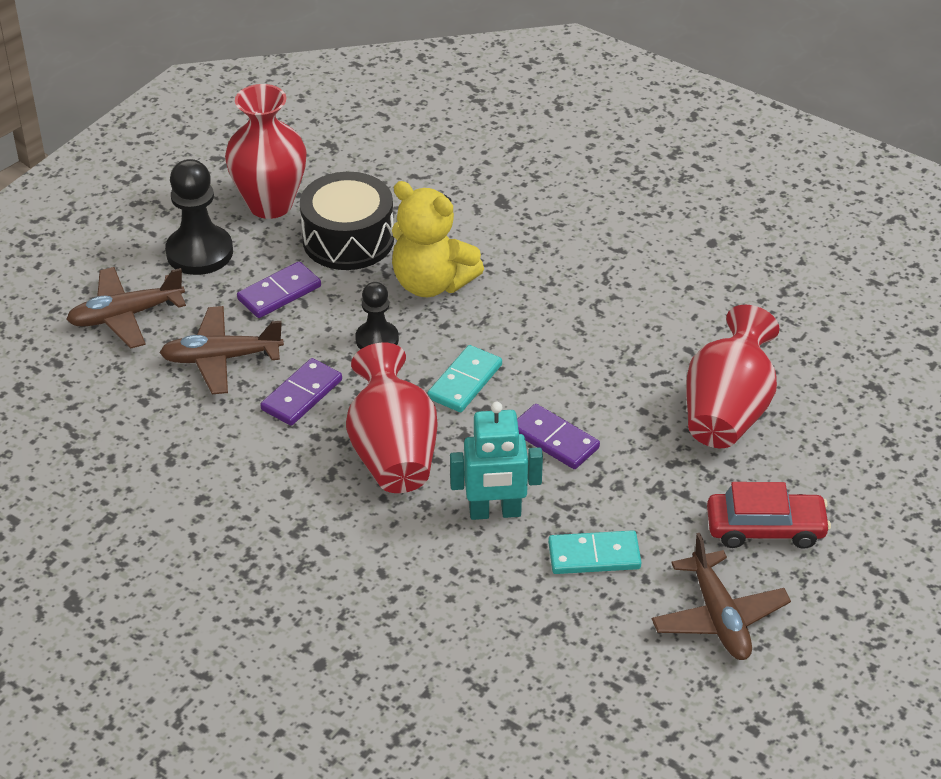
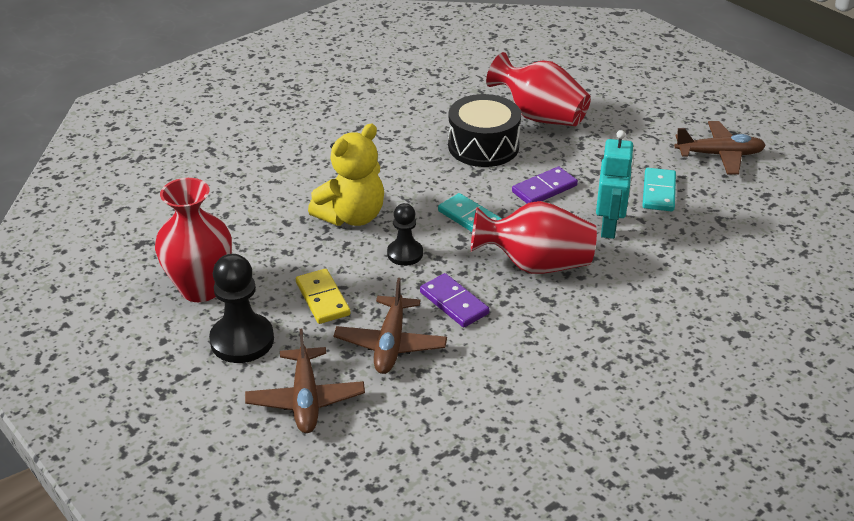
camera: 75 degrees left, 5 degrees down
(279, 293) = (323, 299): purple domino -> yellow domino
(348, 239) = (274, 251): black drum -> black drum (483, 146)
(765, 528) = (647, 124): red car -> none

